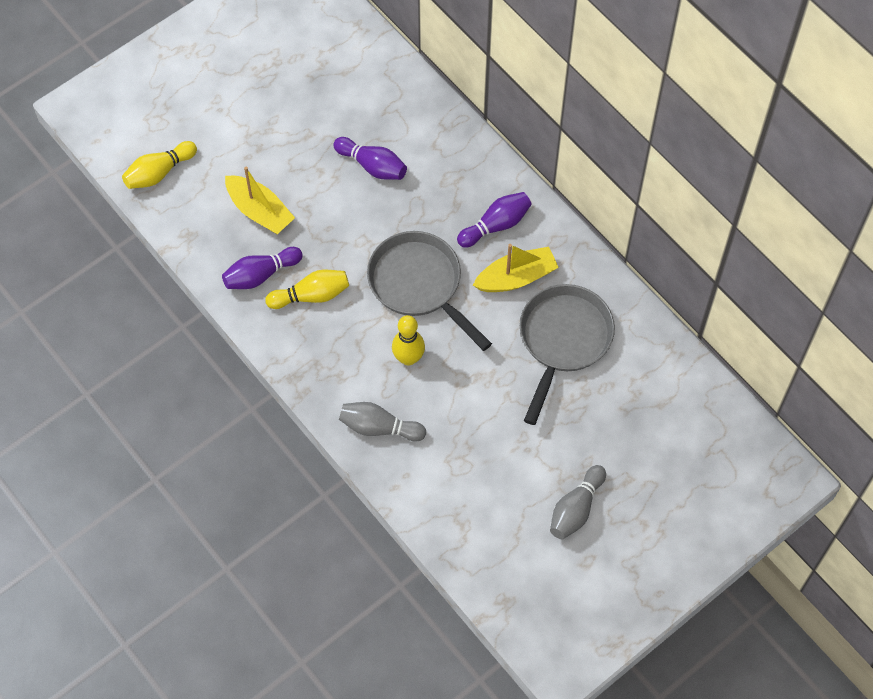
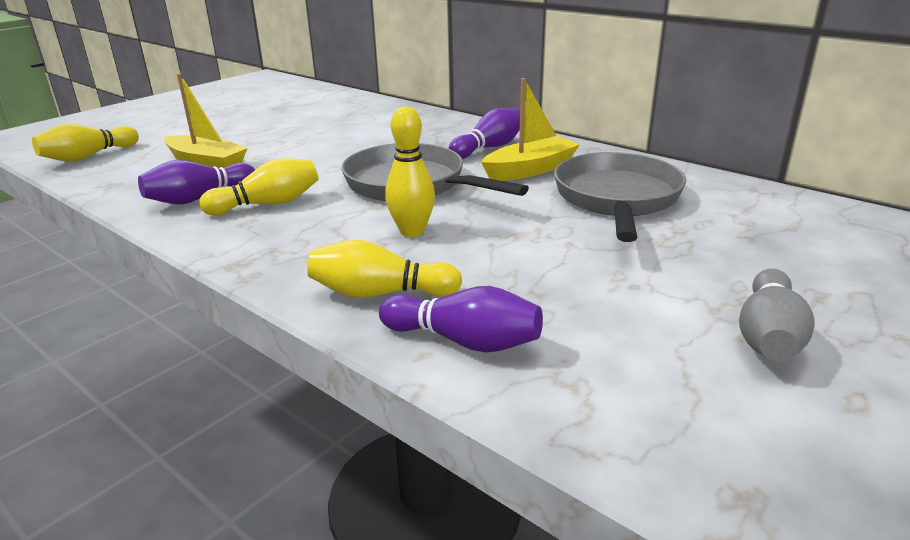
camera: 10 degrees left, 35 degrees down
(372, 166) = (341, 134): purple bowling pin -> purple bowling pin (464, 341)
(379, 427) = (380, 293): grey bowling pin -> yellow bowling pin

